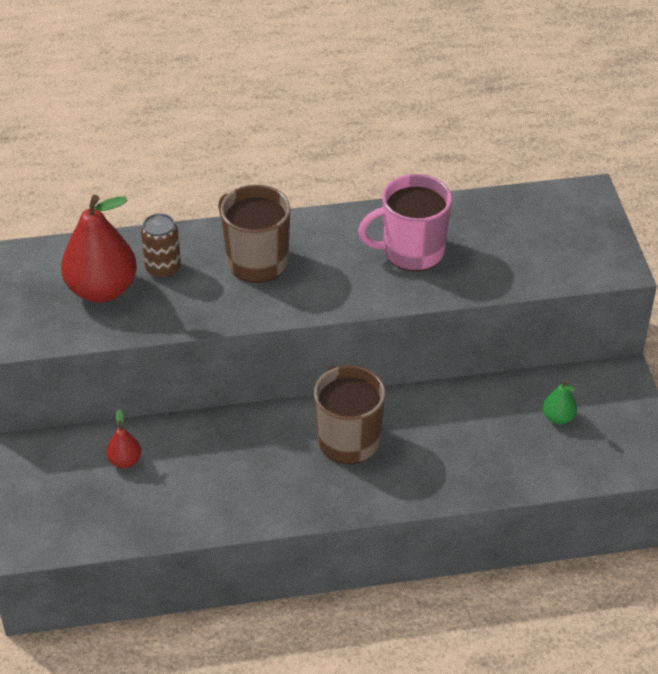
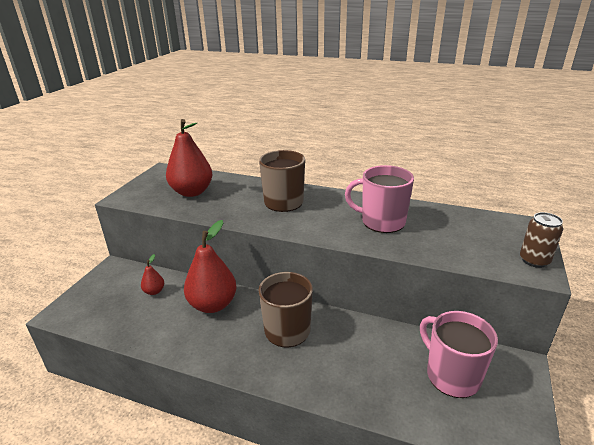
camera: 30 degrees right, 15 degrees down
(163, 268) = (231, 192): brown can -> brown can (534, 260)
(225, 446) = (213, 304): none -> red pear
(558, 417) = (451, 375): green pear -> pink mug

